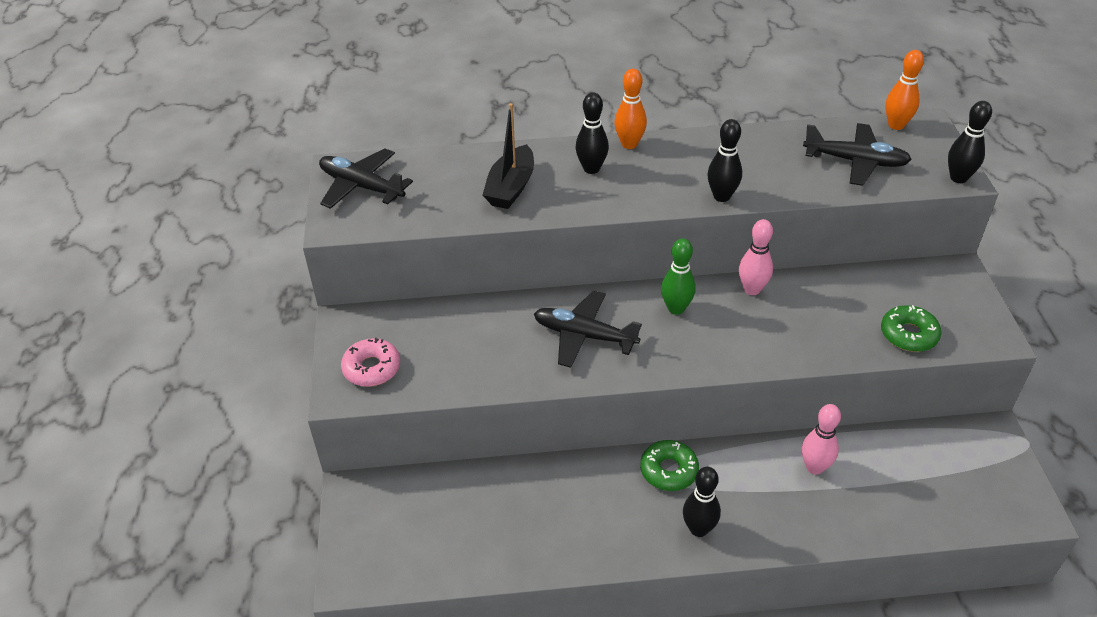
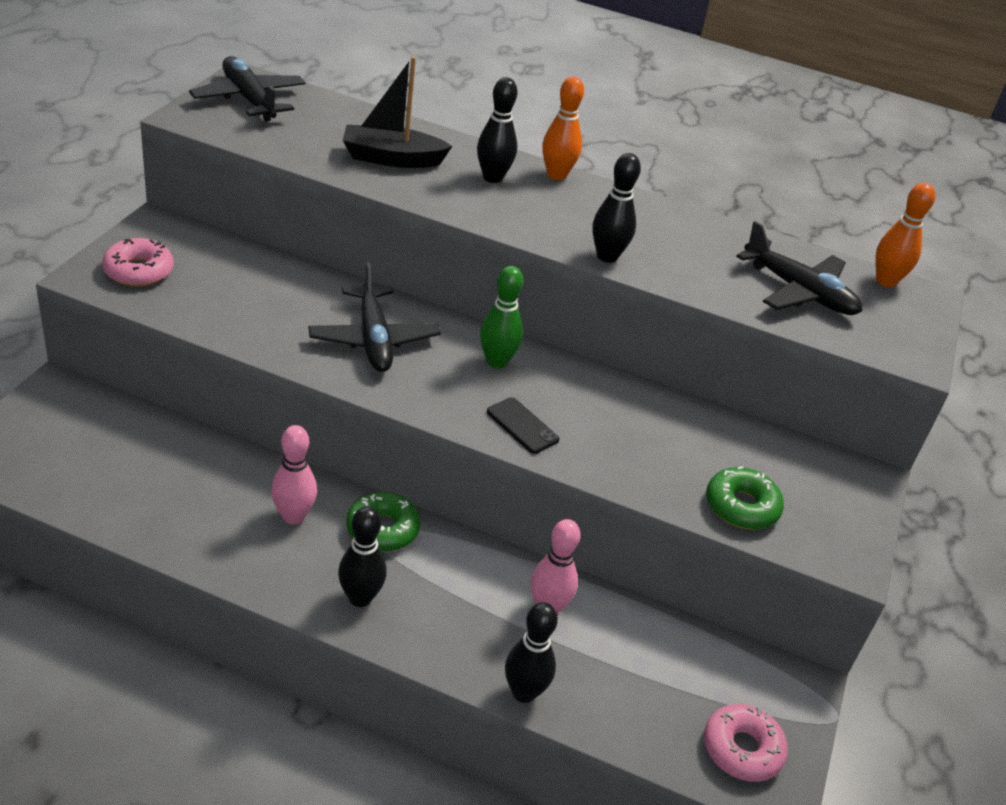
camera: 20 degrees right, 5 degrees down
(511, 188) = (391, 158): black boat -> black boat turned 45 degrees clockwise
(584, 335) = (374, 340): black plane -> black plane turned 150 degrees counterclockwise
(735, 349) = (522, 426): none -> black phone
(752, 289) = (599, 383): pink bowling pin -> pink bowling pin (293, 516)
(958, 178) = (911, 357): black bowling pin -> black bowling pin (524, 692)
(996, 496) = (742, 749): none -> pink donut

